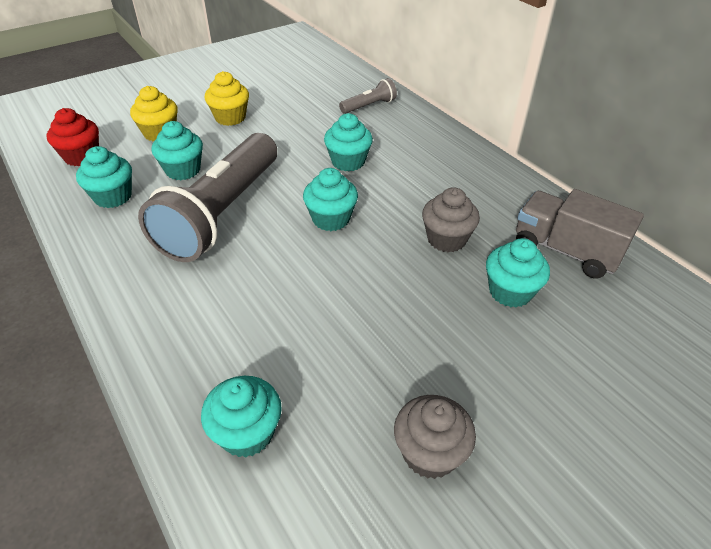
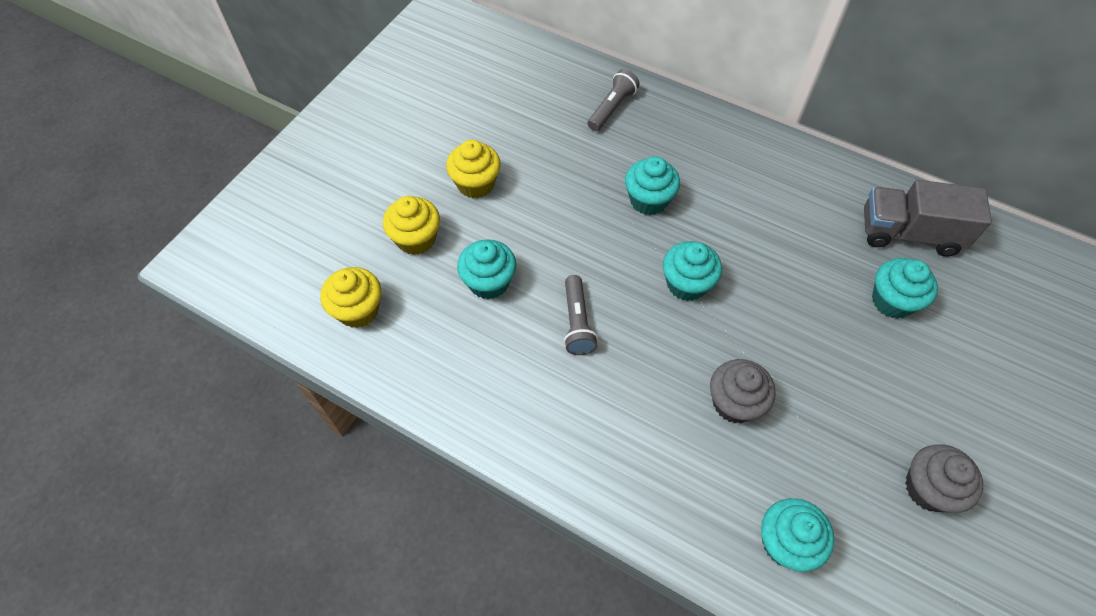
camera: 25 degrees left, 15 degrees up
(82, 157) = (358, 310): red cupcake -> yellow cupcake
(113, 197) = (446, 350): turquoise cupcake -> none
(222, 213) = (577, 322): grey flashlight -> grey flashlight, size x0.42
(446, 239) = (805, 263): grey cupcake -> grey cupcake (734, 403)

